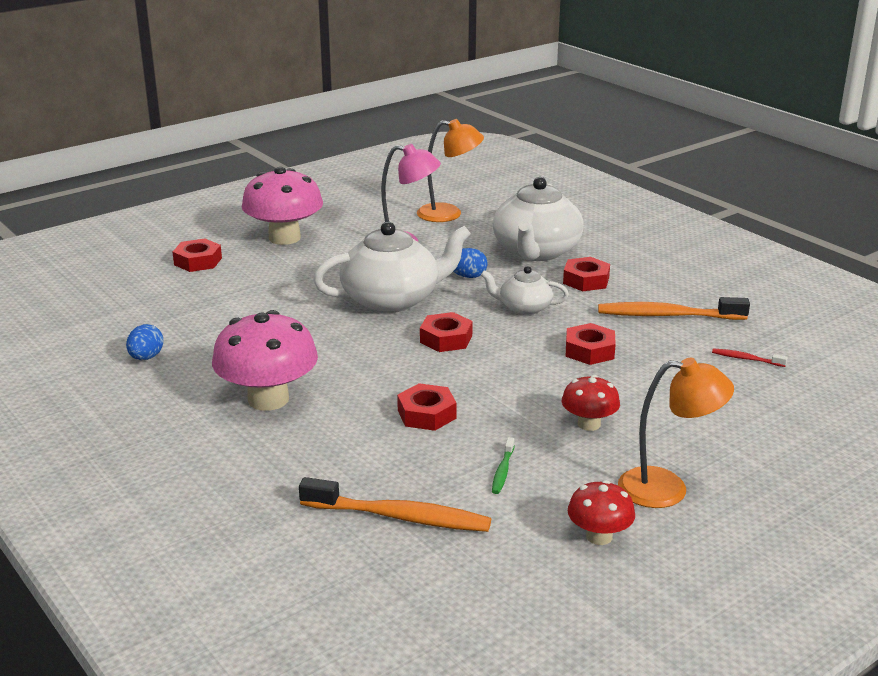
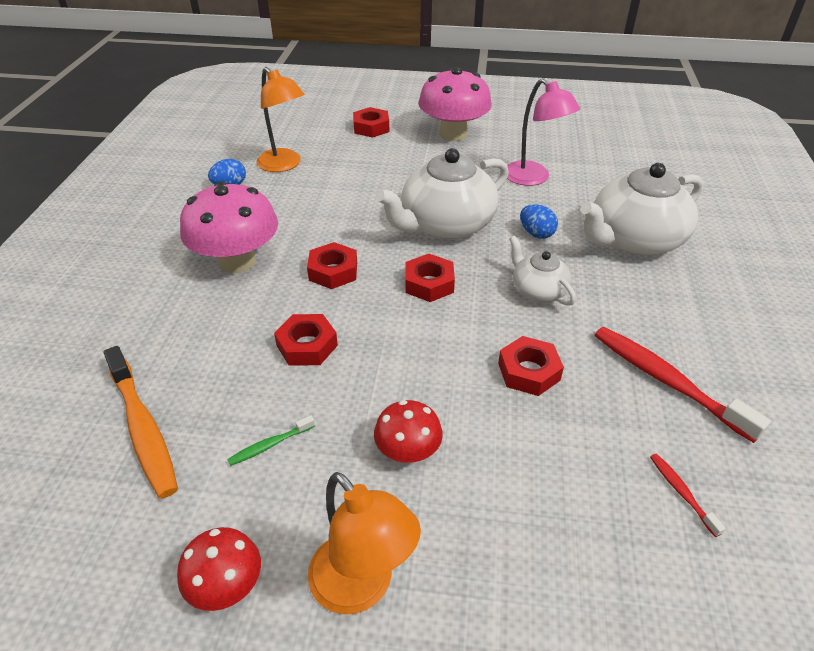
camera: 45 degrees right, 15 degrees up
(392, 299) = (445, 224): white teapot -> white teapot turned 120 degrees clockwise
(449, 214) = (609, 168): orange lamp -> orange lamp (284, 165)
(586, 280) = (638, 294): red nut -> red nut (333, 271)
(667, 315) = (666, 381): orange toothbrush -> red toothbrush

